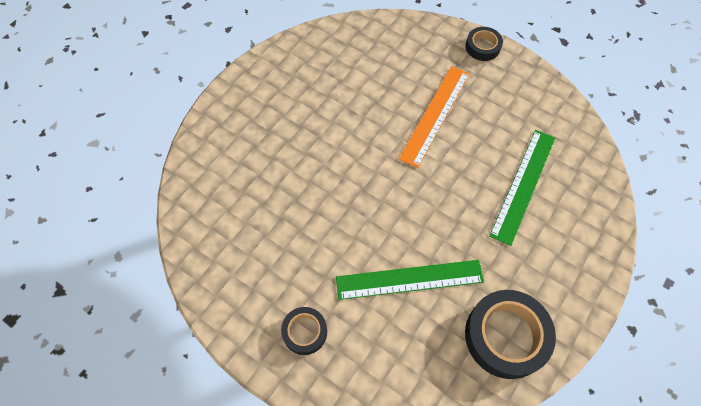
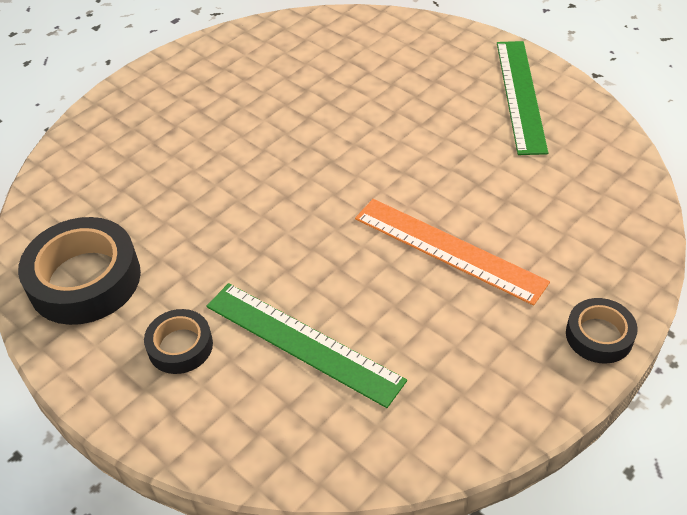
camera: 100 degrees right, 15 degrees down
(304, 332) = (161, 105): black tape -> black tape (180, 346)
(409, 280) = (191, 194): green ruler -> green ruler (520, 95)

